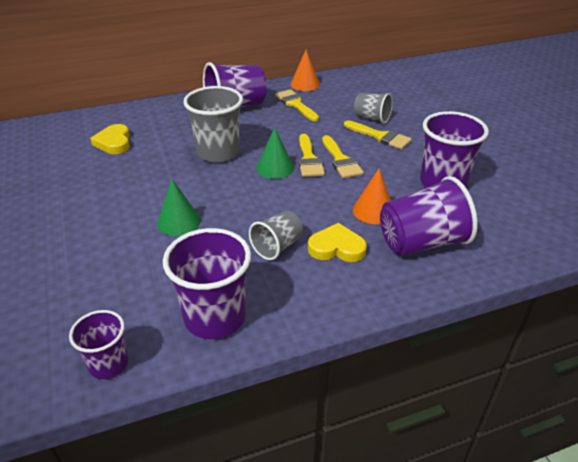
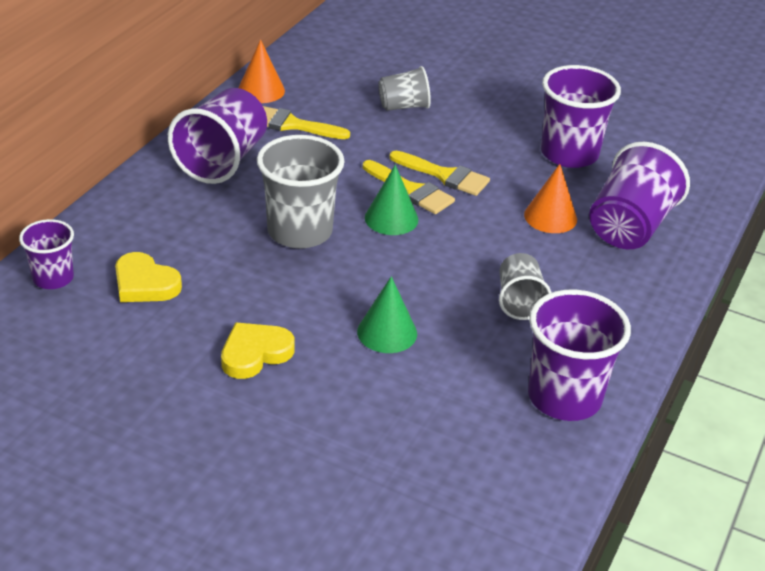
camera: 45 degrees left, 0 degrees up
(108, 364) = (541, 493): purple cup -> purple cup (53, 278)
(336, 247) = (570, 272): yellow heart -> yellow heart (255, 353)
(380, 136) = (444, 127): yellow brush -> none

